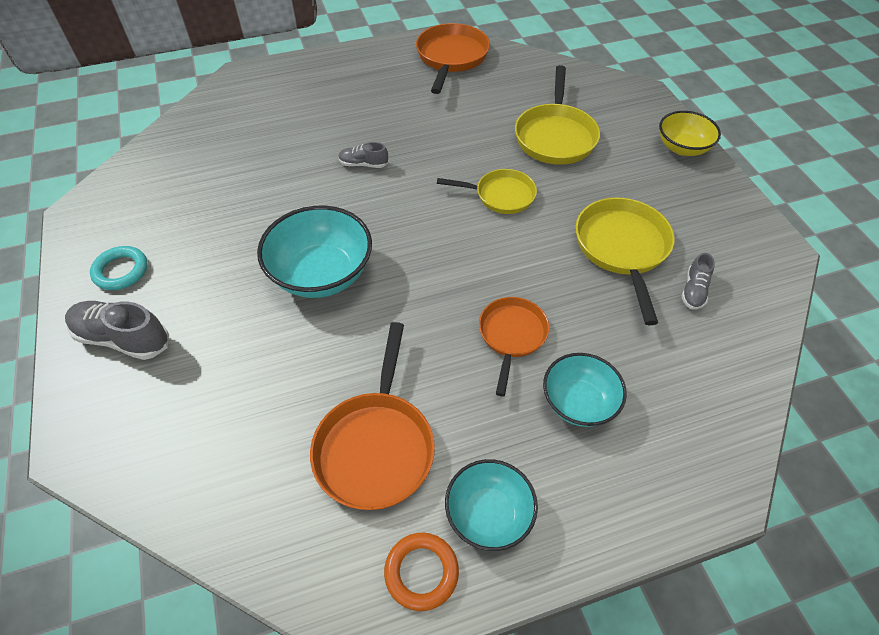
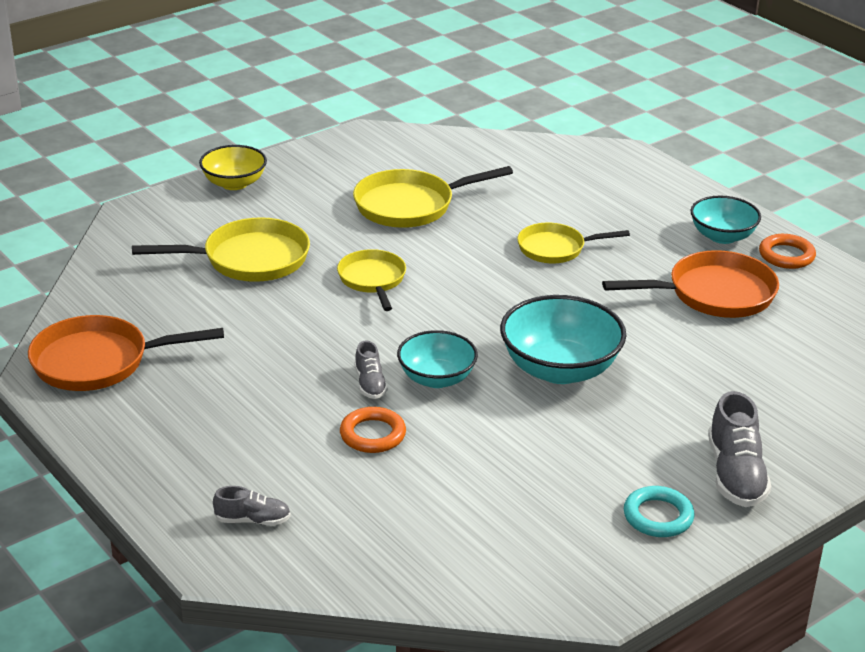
camera: 110 degrees left, 20 degrees down
(307, 153) = (372, 434): none -> orange ring
(512, 336) = (555, 248): orange pan -> yellow pan
(578, 402) = (598, 211): turquoise bowl -> turquoise bowl (436, 378)
(694, 290) = (441, 170): grey shoe -> grey shoe (253, 520)

